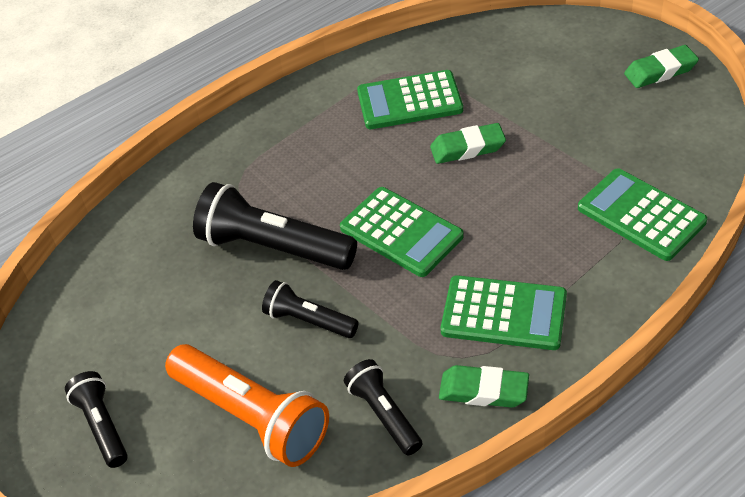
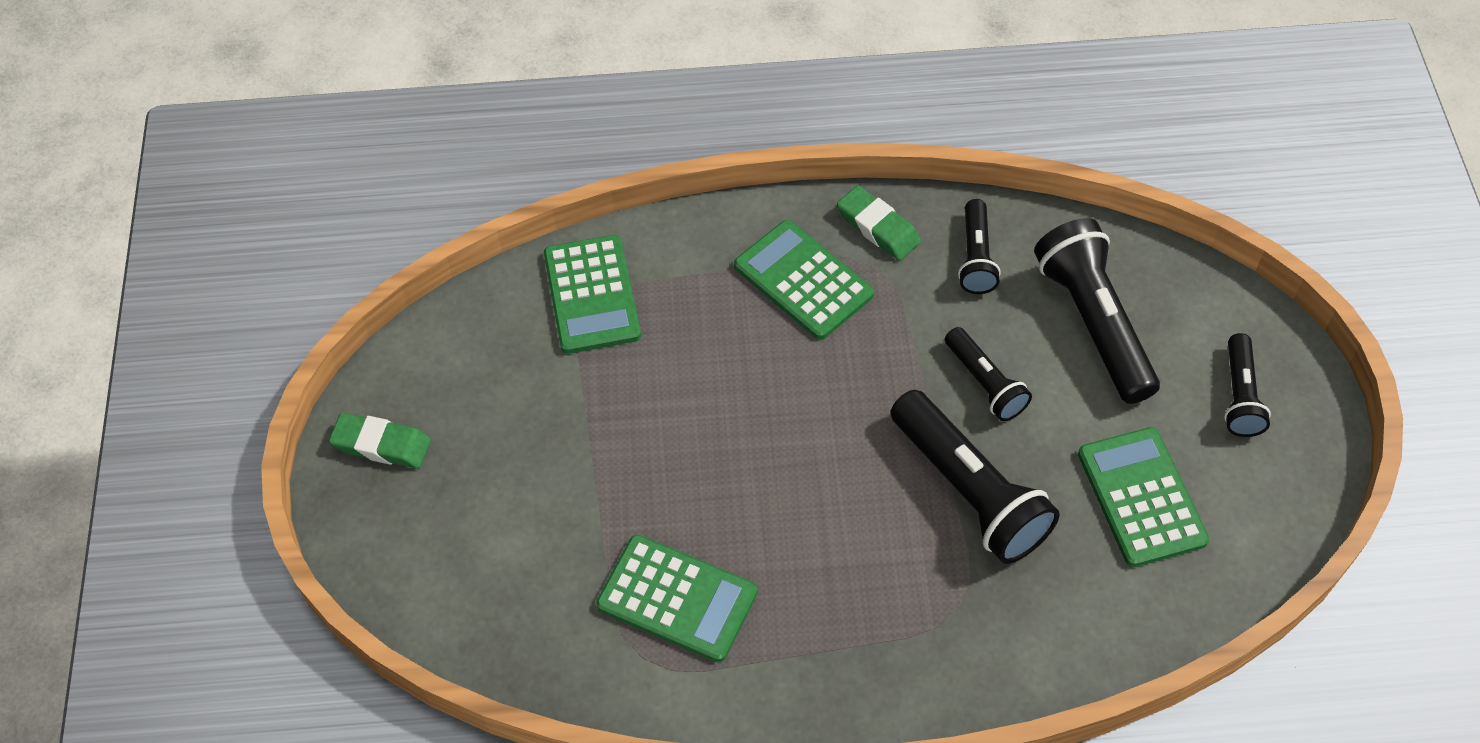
camera: 150 degrees left, 10 degrees up
(252, 417) = (1093, 322): orange flashlight -> black flashlight
(401, 232) = (827, 423): green calculator -> green calculator (1141, 497)
(467, 148) = (674, 483): green eraser -> none

